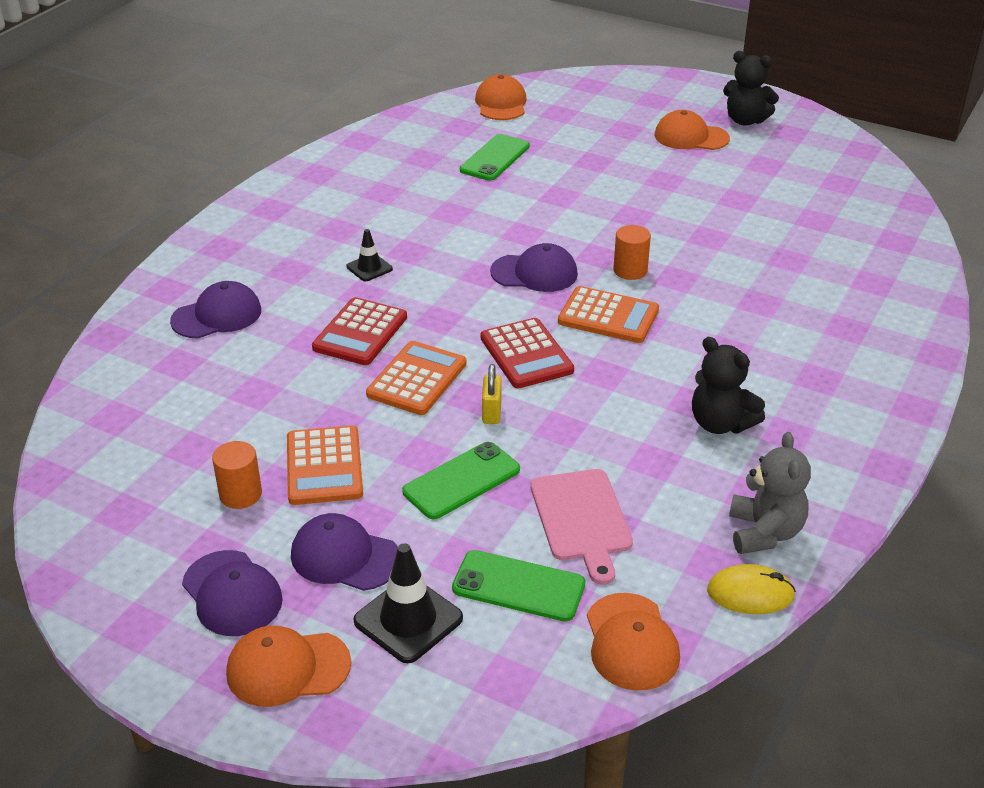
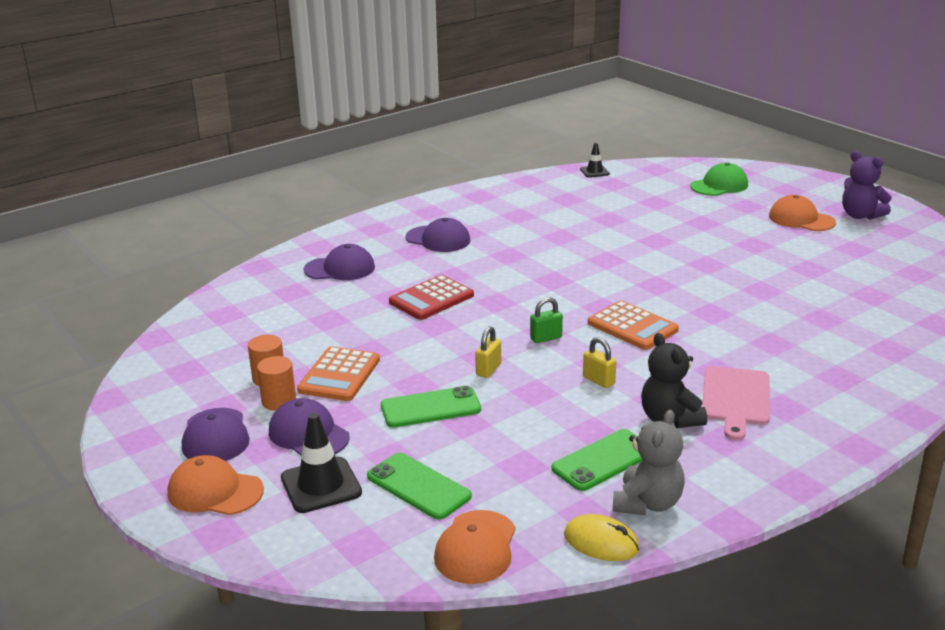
camera: 25 degrees right, 10 degrees down
(369, 268) = (470, 260): black traffic cone -> black traffic cone (594, 172)
(417, 379) = (449, 336): orange calculator -> none
(495, 158) = (623, 208): green phone -> green phone (603, 460)
(501, 103) = (656, 173): orange cap -> none
(526, 354) = (546, 338): red calculator -> green padlock
(534, 273) = (595, 287): purple cap -> purple cap (438, 239)
(579, 108) = (719, 185): none -> green cap
(581, 519) = (502, 455): pink cutting board -> pink cutting board (735, 399)
(618, 395) = (598, 380): none -> yellow padlock
(630, 270) = (675, 300): orange cylinder -> orange cylinder (279, 401)
(745, 120) = (860, 215): black teddy bear -> purple teddy bear

